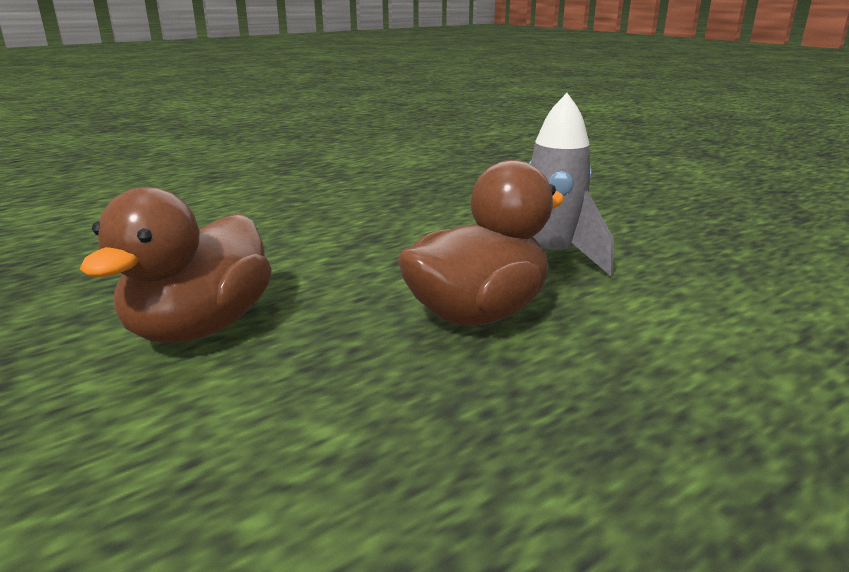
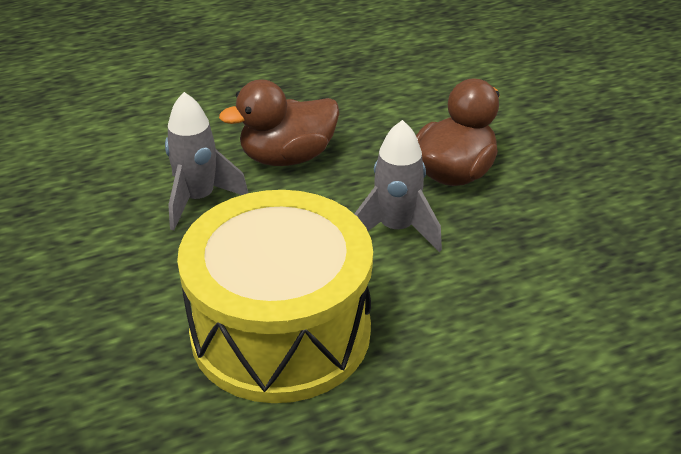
camera: 165 degrees left, 15 degrees up
(293, 262) = (396, 229): none -> grey rocket
(389, 199) = (281, 331): none -> yellow drum

